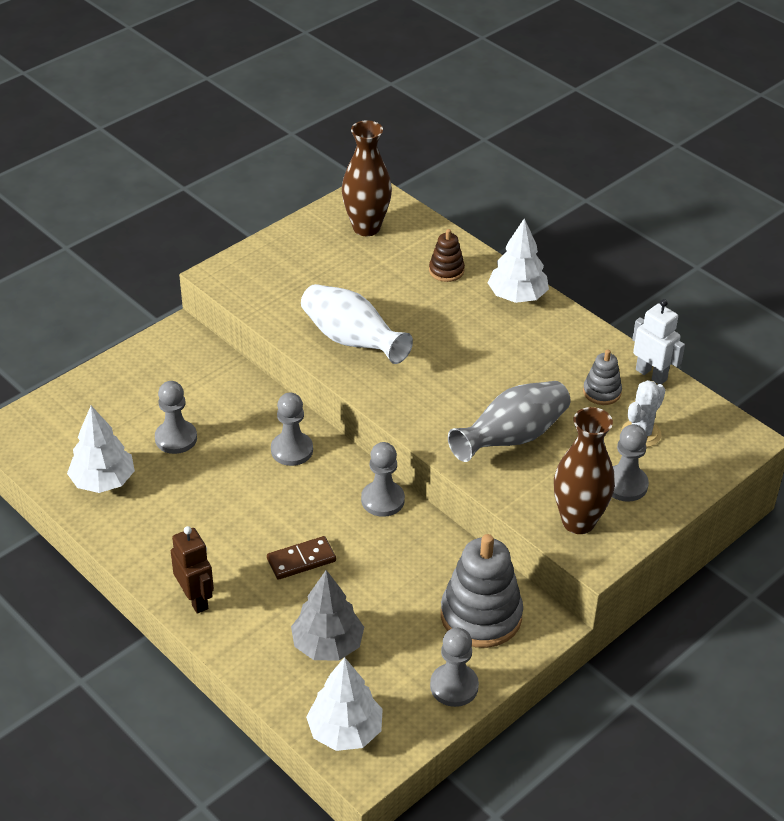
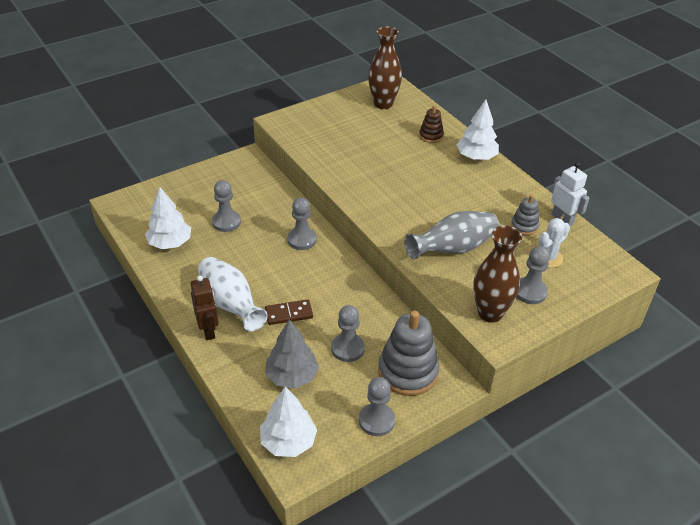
camera: 10 degrees right, 0 degrees up
(352, 341) = (356, 172): white vase -> white vase (231, 304)
(382, 500) = (356, 281): grey pawn -> grey pawn (347, 348)

